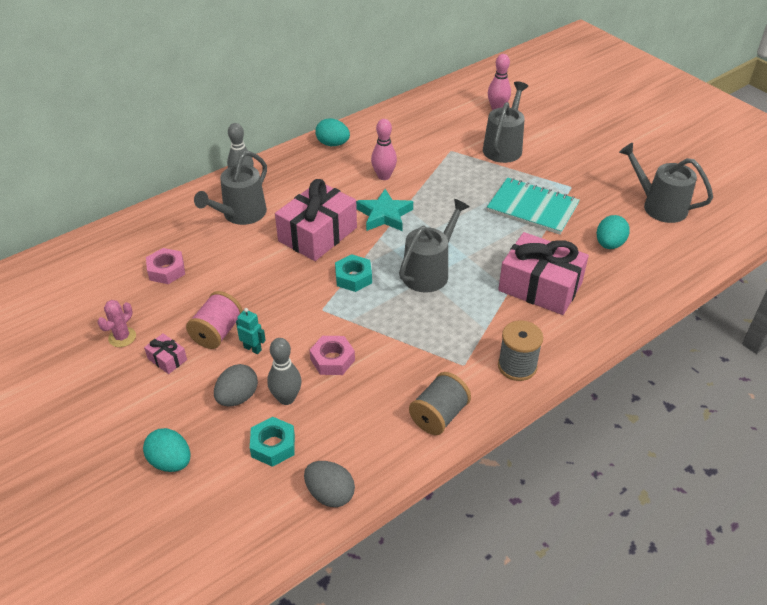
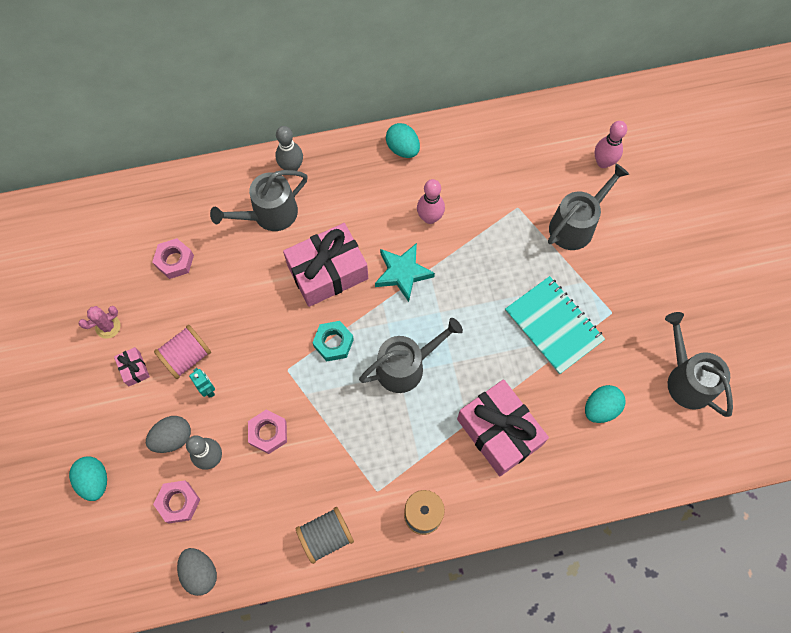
camera: 25 degrees right, 25 degrees up
(273, 445) = (178, 502): turquoise nut -> pink nut

